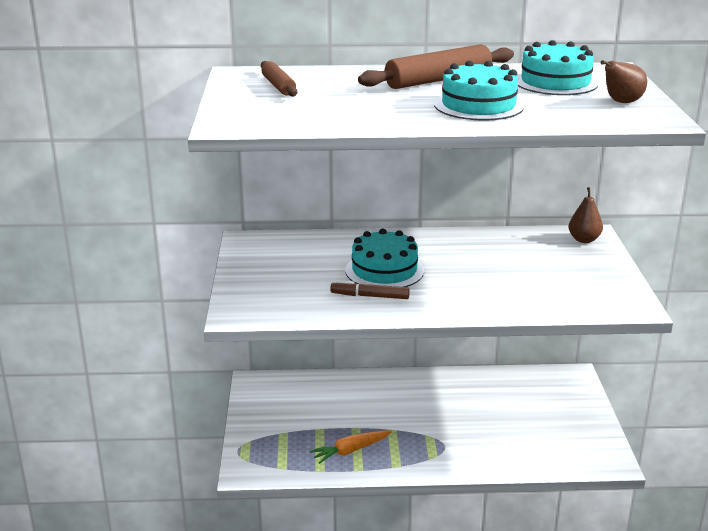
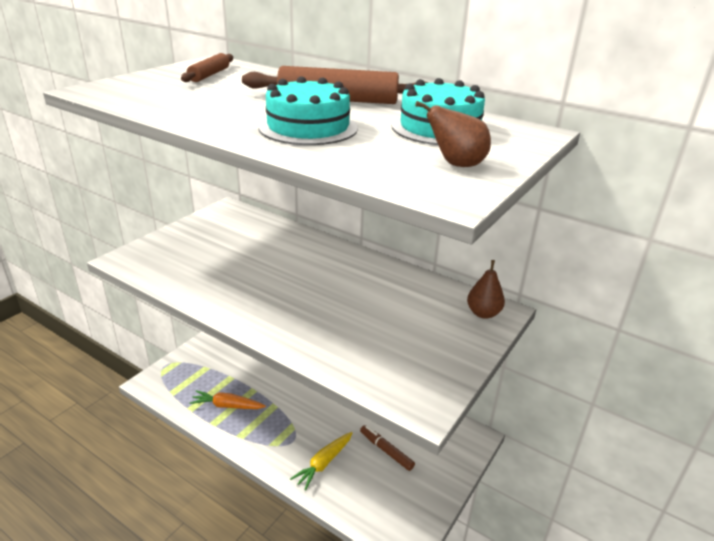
camera: 35 degrees right, 5 degrees up
(370, 296) = (226, 285): brown marker -> brown marker (386, 451)
(384, 270) = (273, 269): turquoise cake -> none
(490, 448) = (323, 463): none -> yellow carrot

